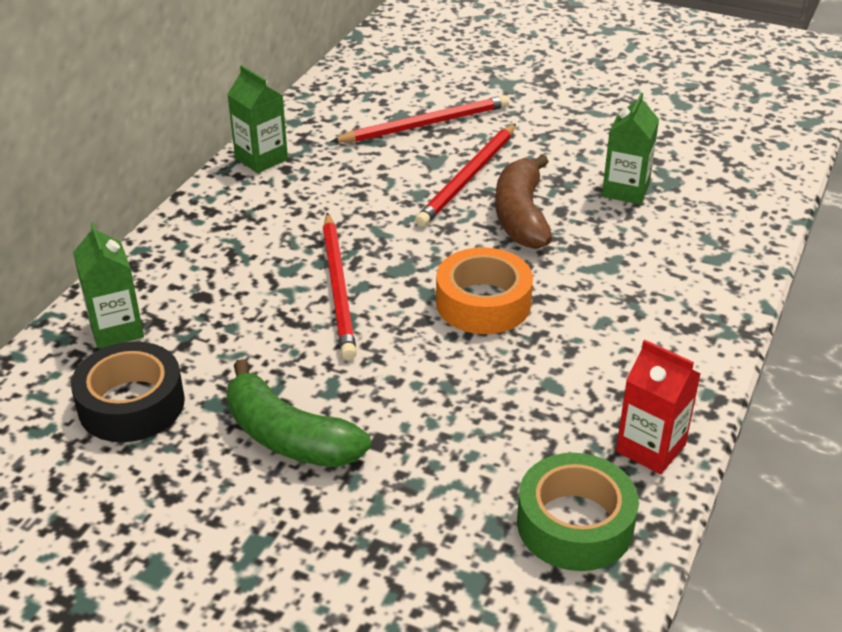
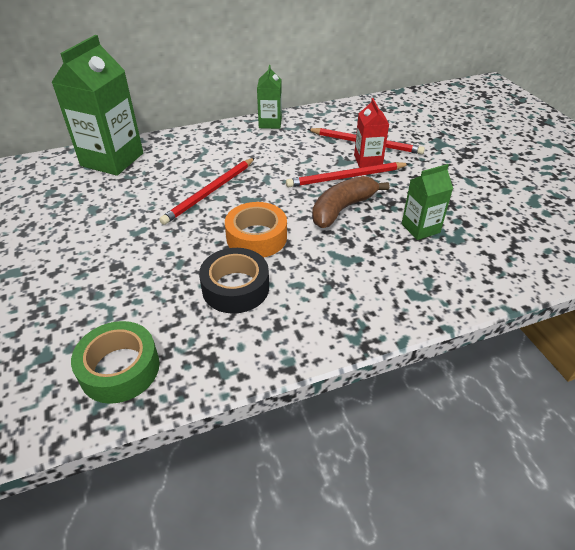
camera: 45 degrees right, 5 degrees up
(116, 329) = (112, 159): green carton -> green carton, size x1.88
(131, 404) = (70, 190): black tape -> black tape (235, 288)
(289, 437) = (91, 239): green banana -> none
(650, 448) = (212, 364): red carton -> red carton (368, 160)

